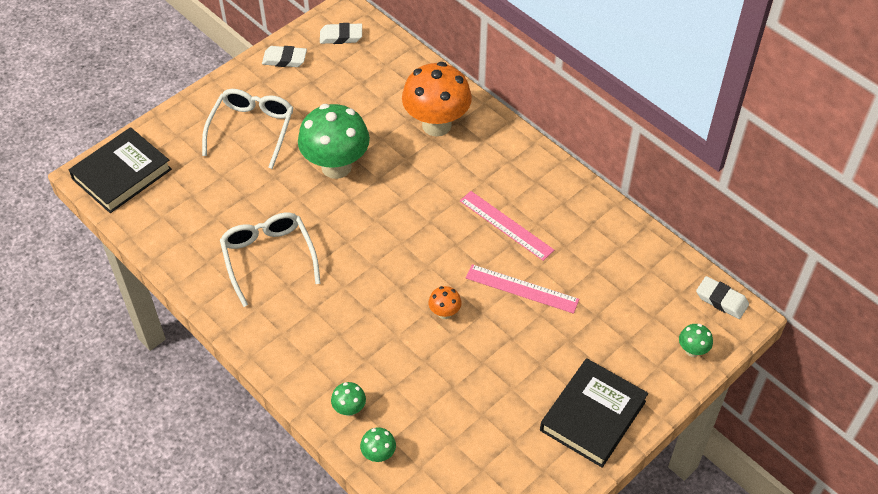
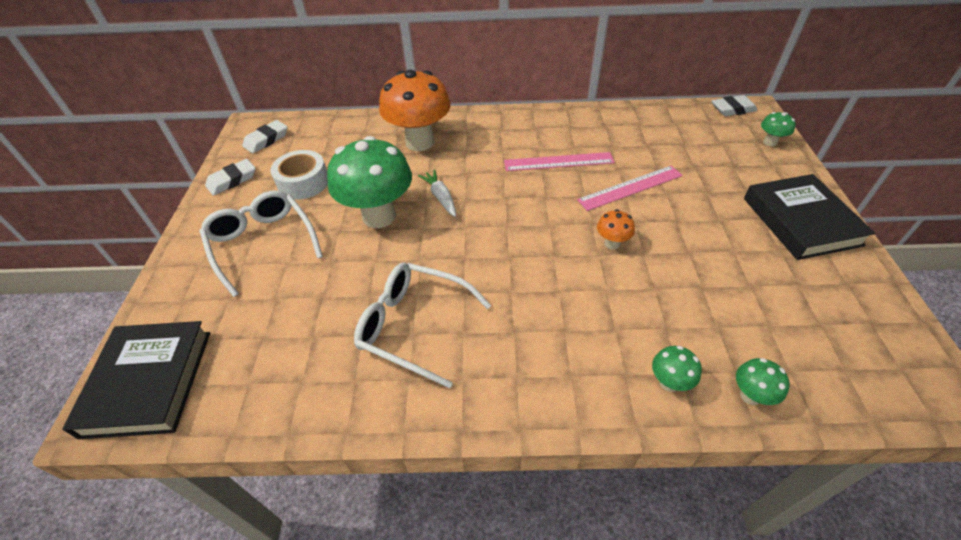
camera: 45 degrees left, 5 degrees down
(323, 98) = (303, 182): none -> white tape
(390, 185) = (440, 197): none -> white carrot

